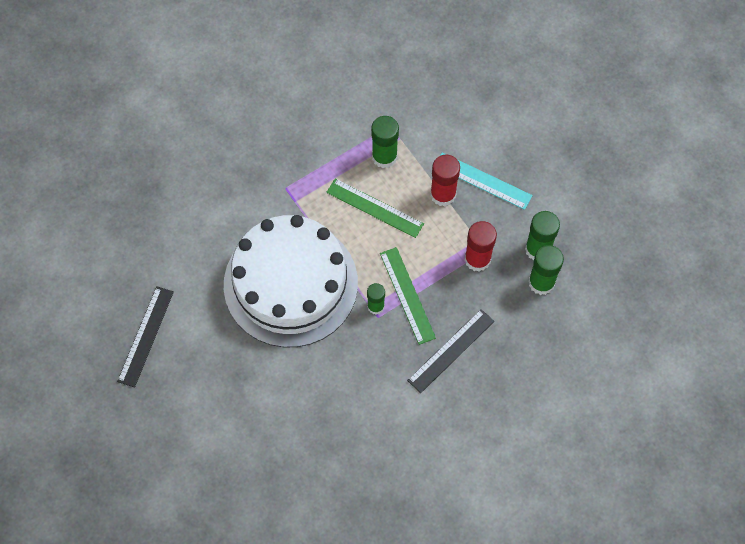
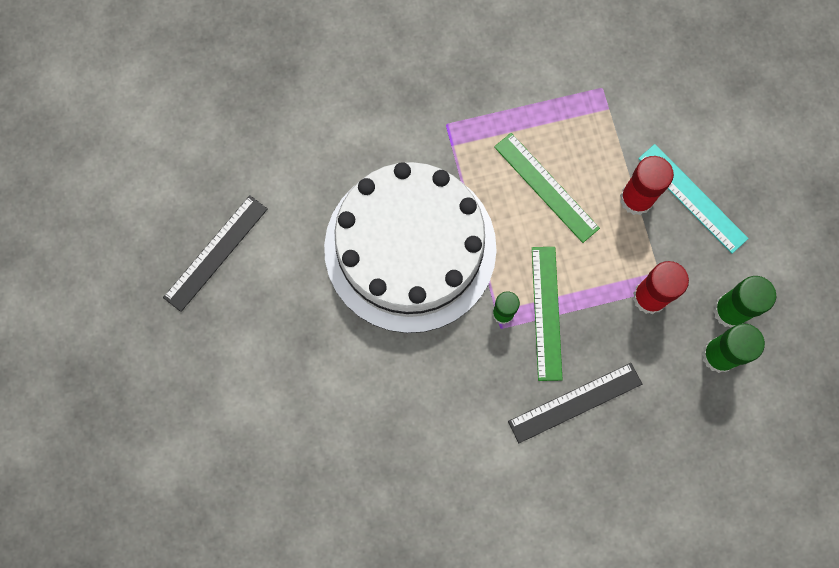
camera: 20 degrees right, 10 degrees up
(384, 157) = (581, 125): green glue stick -> none

